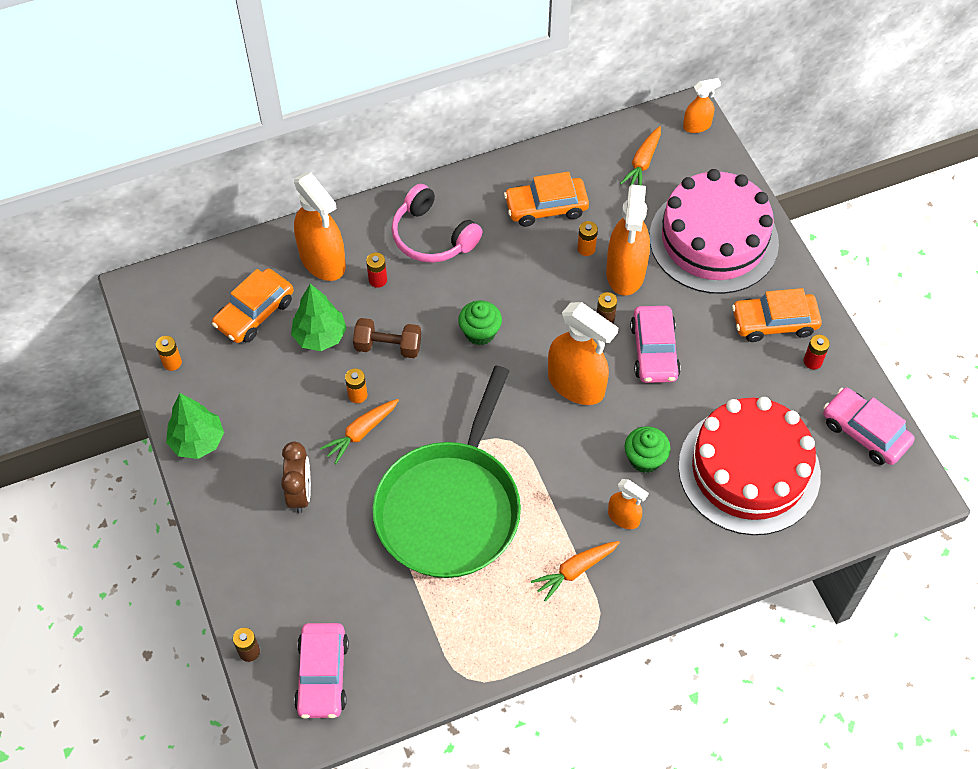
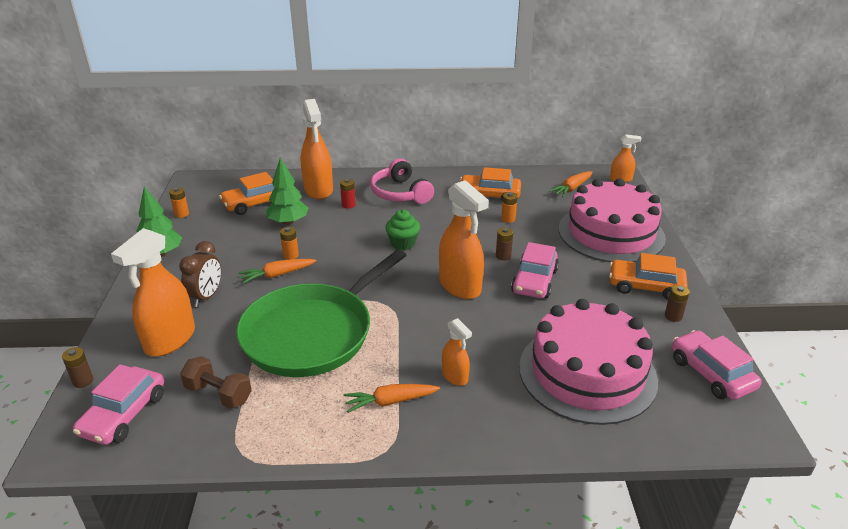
camera: 20 degrees right, 25 degrees down
(388, 346) = (331, 236): brown dumbbell -> brown dumbbell (218, 394)
(625, 272) = (532, 236): orange spray bottle -> orange spray bottle (170, 340)
(645, 459) = (494, 342): green cupcake -> none
(749, 470) = (587, 373): red cake -> pink cake
(812, 361) = (673, 316): red battery -> brown battery

